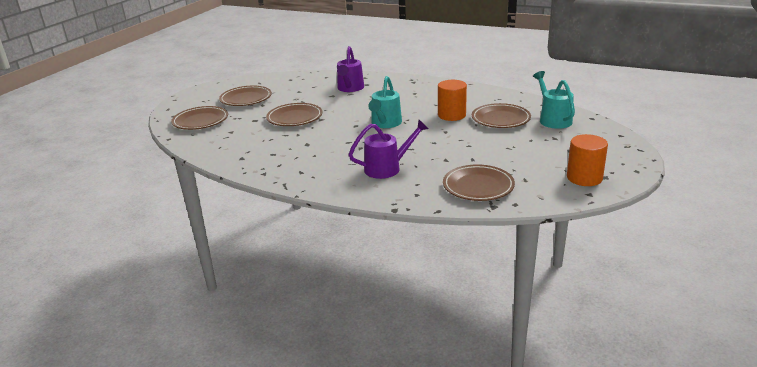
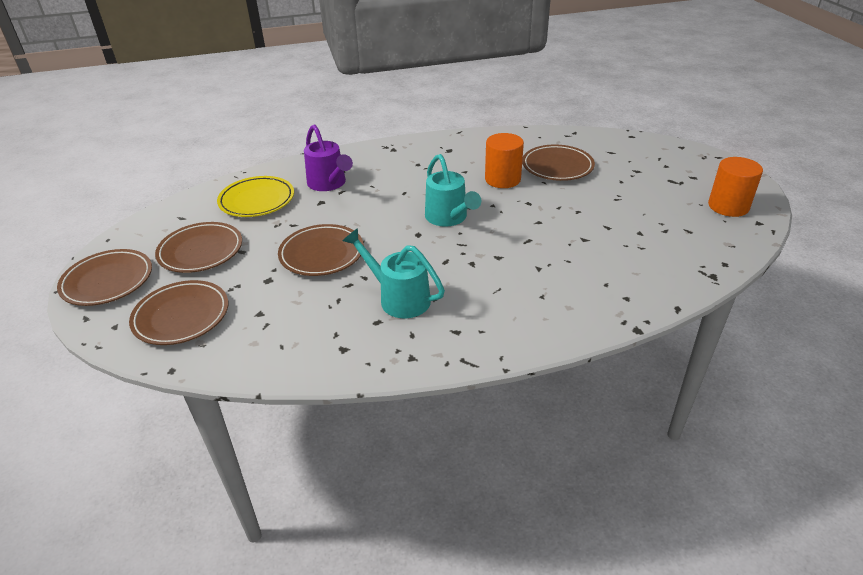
camera: 40 degrees left, 10 degrees up
(303, 85) = (257, 200): none -> yellow plate
(388, 168) = (545, 277): purple watering can -> none
(478, 186) = (664, 259): brown plate -> brown plate (107, 281)
(553, 119) = (602, 149): turquoise watering can -> turquoise watering can (398, 298)

